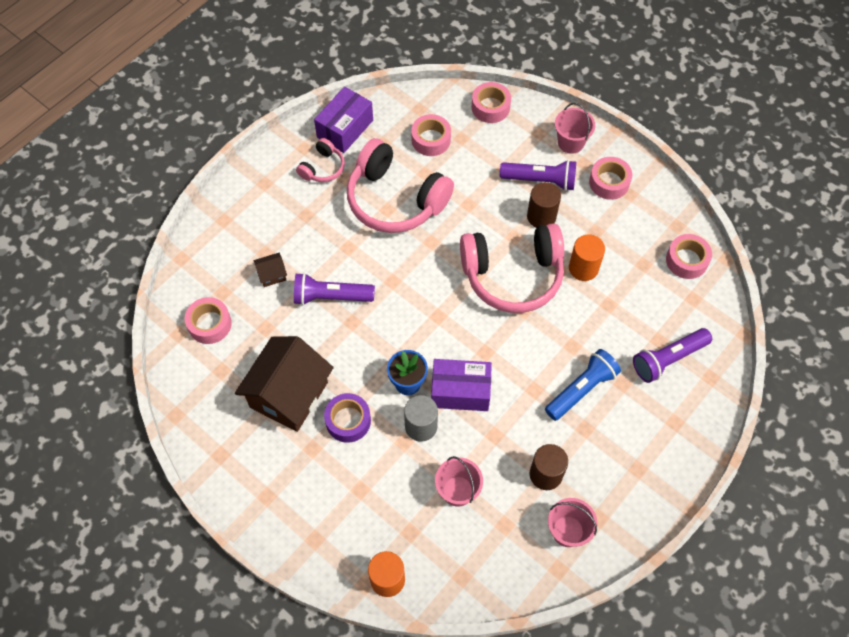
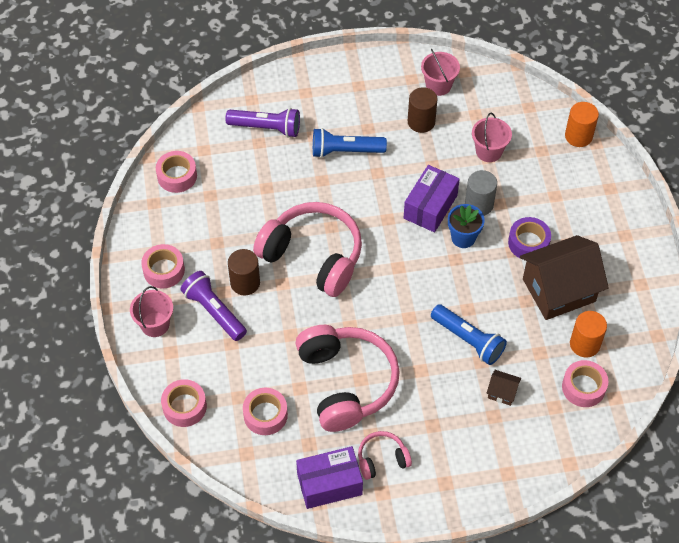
camera: 140 degrees left, 5 degrees down
(331, 296) = (468, 340): purple flashlight -> blue flashlight
(460, 391) = (430, 207): purple box -> purple box turned 75 degrees clockwise
(583, 268) = (256, 224): orange cylinder -> orange cylinder (584, 344)

